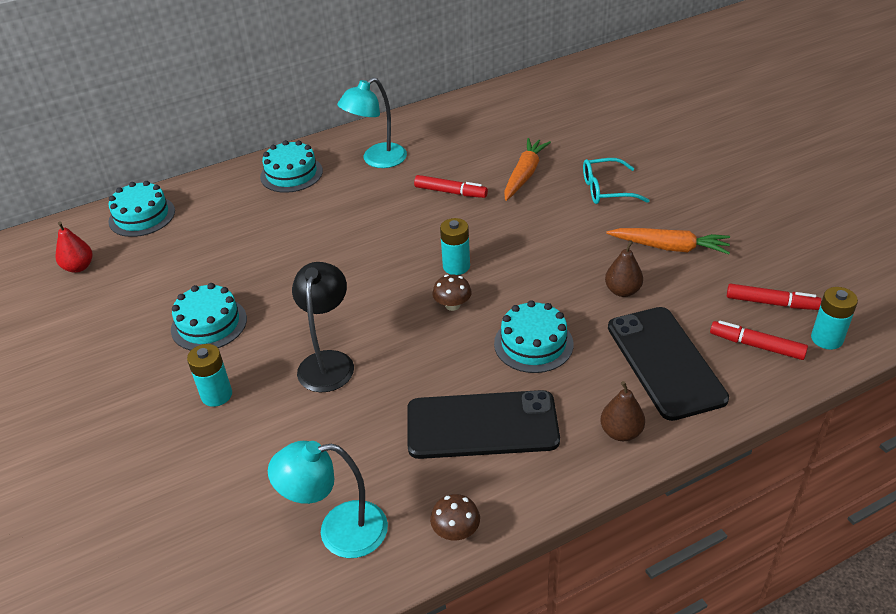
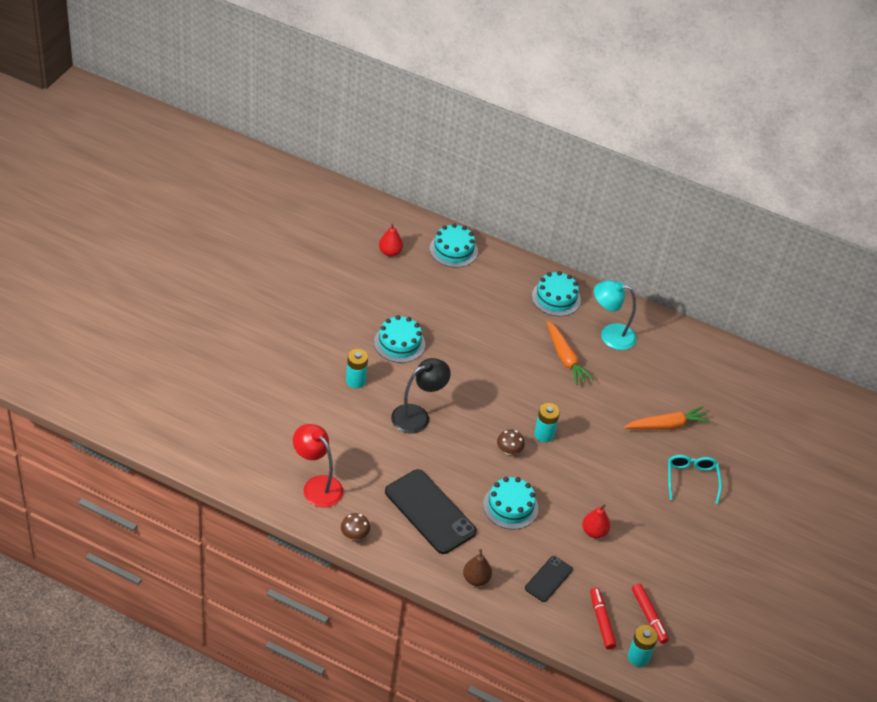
camera: 45 degrees right, 5 degrees up
(338, 531) = (317, 486): turquoise lamp -> red lamp
(450, 192) = (612, 394): red marker -> none
(607, 189) = (691, 480): turquoise glasses -> turquoise glasses turned 45 degrees clockwise
(622, 291) = (594, 532): brown pear -> red pear
(665, 362) = (548, 579): black phone -> black phone, size x0.53
(669, 247) = (659, 540): orange carrot -> orange carrot (565, 358)

